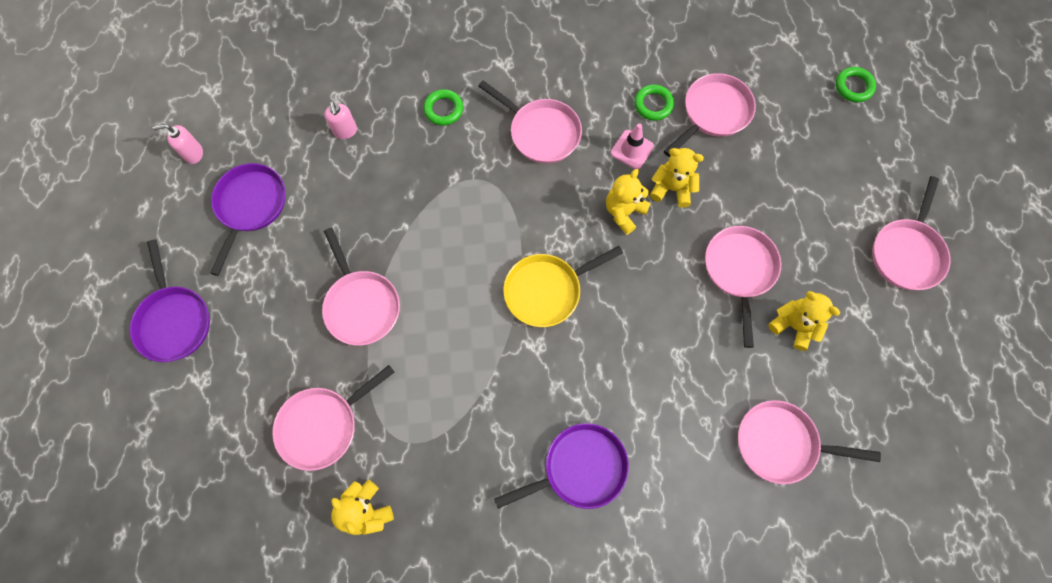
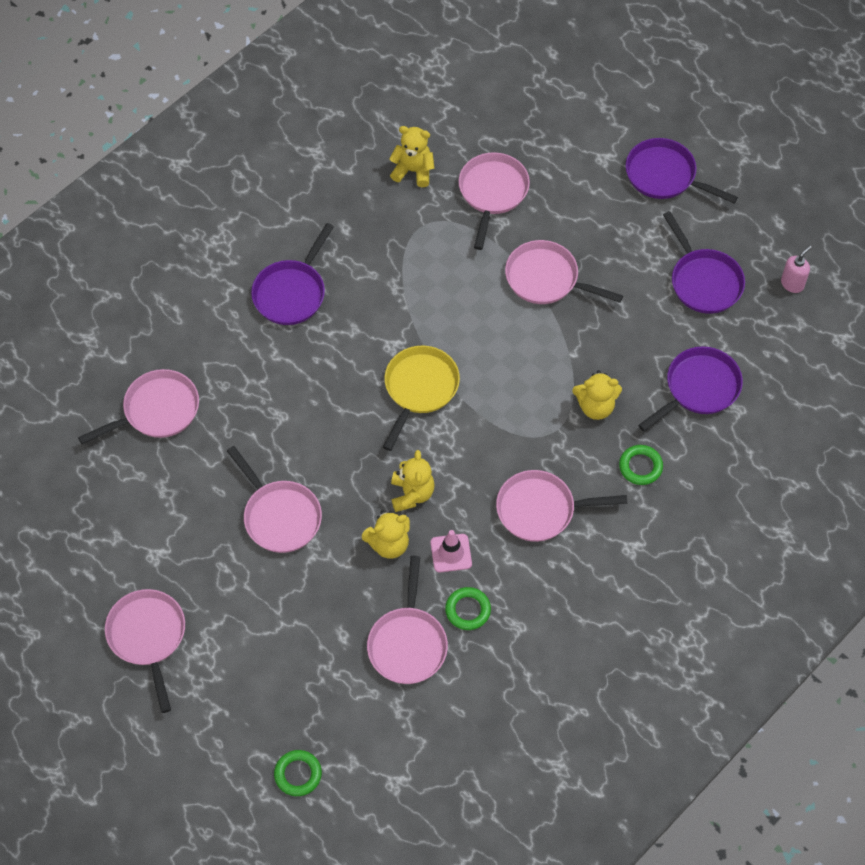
camera: 140 degrees right, 10 degrees down
(345, 131) = (699, 388): pink soap dispenser -> purple pan
(793, 325) = (205, 504): yellow teddy bear -> yellow teddy bear (595, 406)

